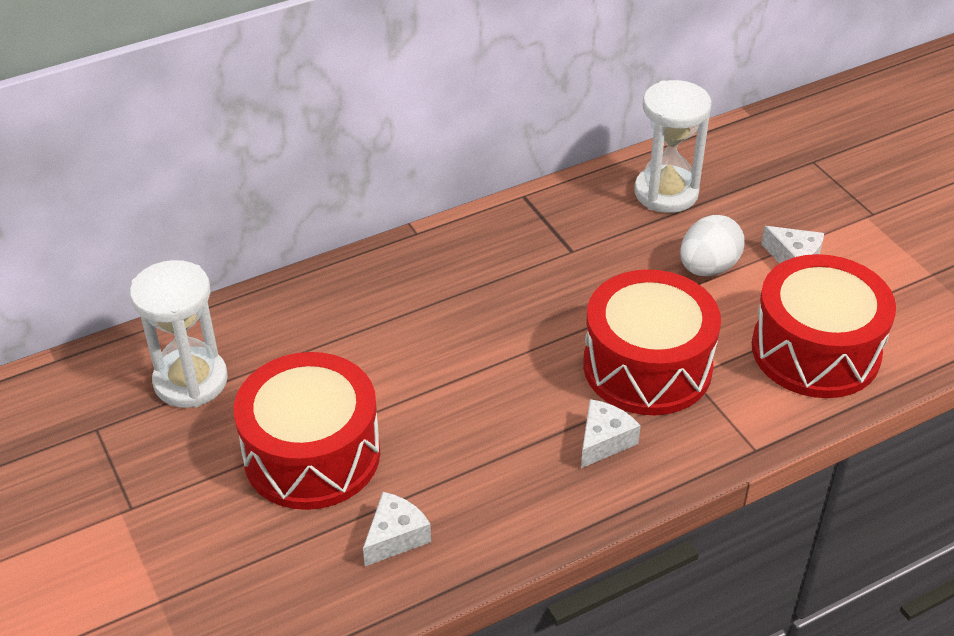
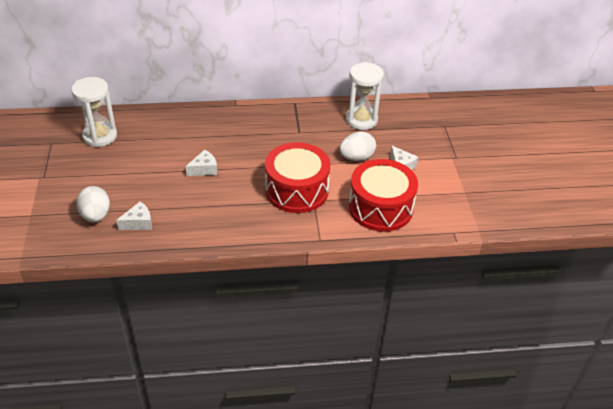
camera: 20 degrees right, 0 degrees up
(299, 552) = (96, 215): none -> white egg
(312, 454) = (128, 180): red drum -> none
(604, 441) = (254, 214): white cheese -> white cheese (204, 169)

